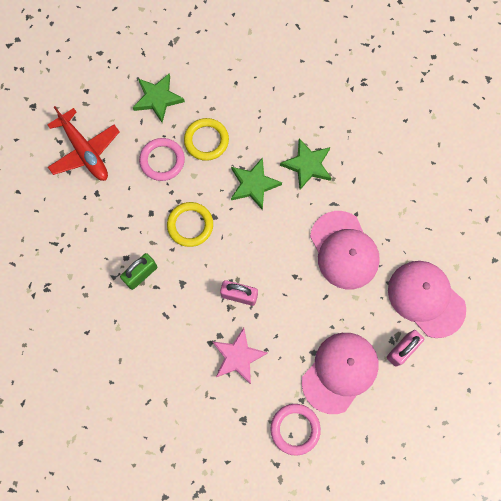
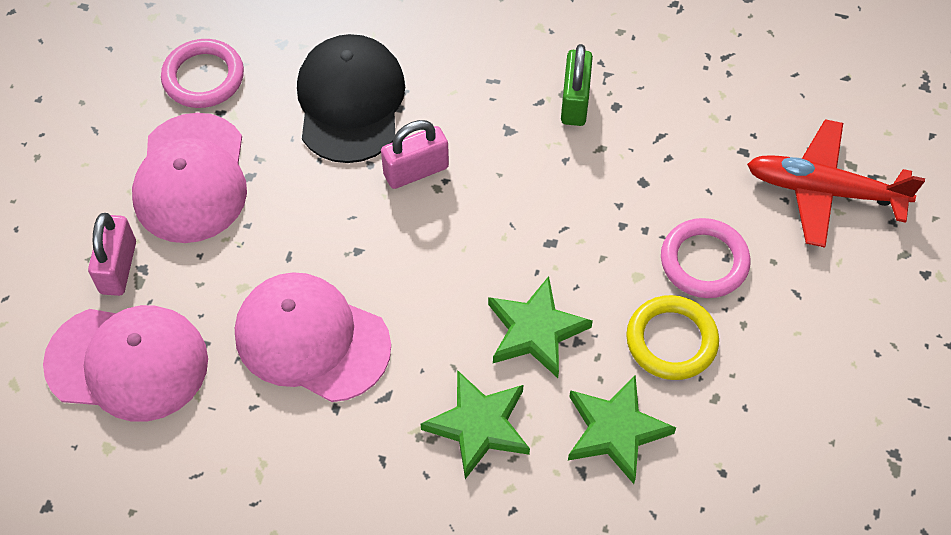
camera: 140 degrees right, 15 degrees down
(158, 99) = (811, 346): green star -> green star (615, 430)
(190, 225) = (572, 207): yellow ring -> none
(238, 357) = (350, 101): pink star -> black cap

